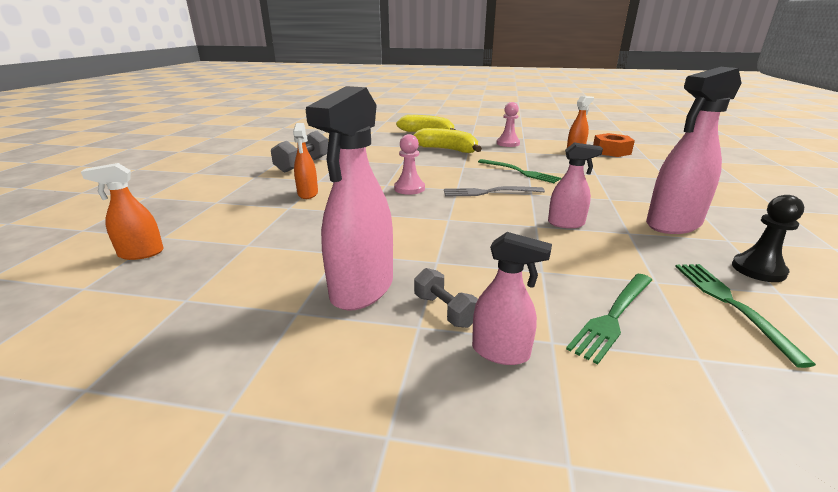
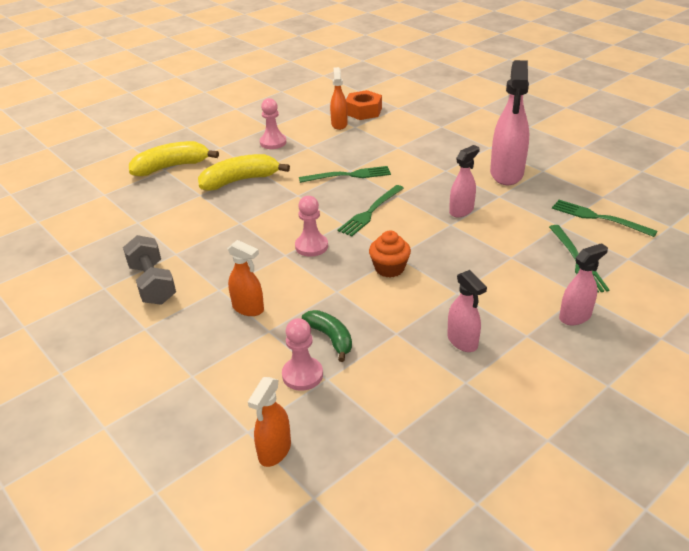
camera: 50 degrees left, 10 degrees up
(244, 234) = (302, 375): none -> pink pawn
(302, 230) = (331, 338): none -> green banana
(362, 289) = (462, 341): pink spray bottle -> pink spray bottle, size x0.55
(426, 222) = (389, 268): none -> orange cupcake
(445, 310) = (519, 317): grey dumbbell -> none
(489, 192) = (370, 212): grey fork -> green fork
(758, 270) = (579, 186): black pawn -> none

